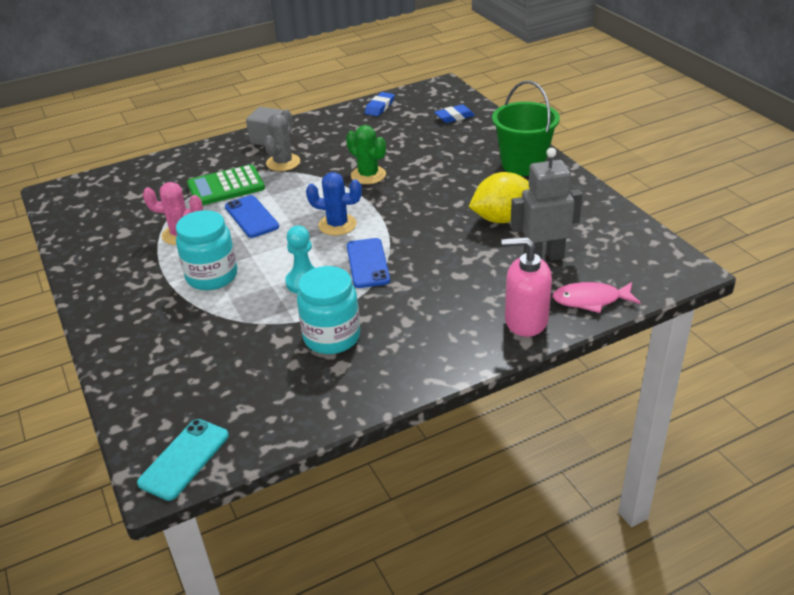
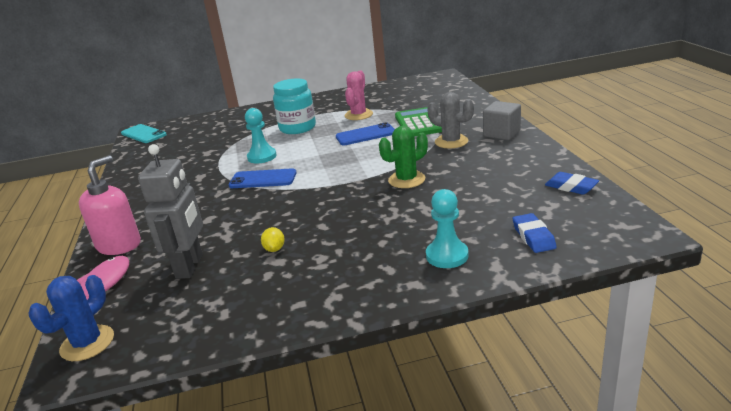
camera: 105 degrees right, 10 degrees down
(332, 337) = (191, 167): turquoise jar -> none
(337, 225) = (329, 167): blue cactus -> blue cactus (87, 343)
(487, 144) = (447, 256): none -> turquoise pawn
(502, 218) = (274, 249): yellow lemon -> yellow lemon, size x0.42
(523, 164) = (380, 278): green bucket -> none

